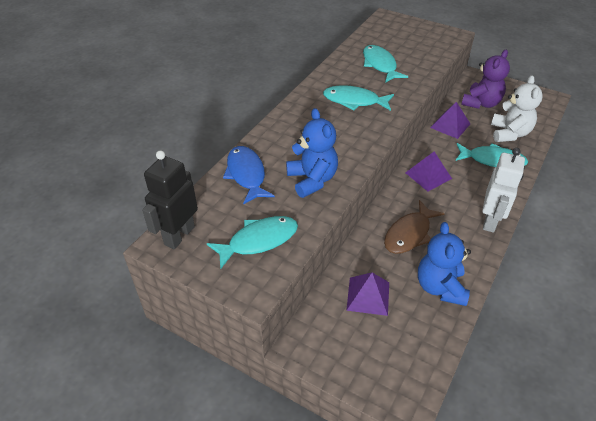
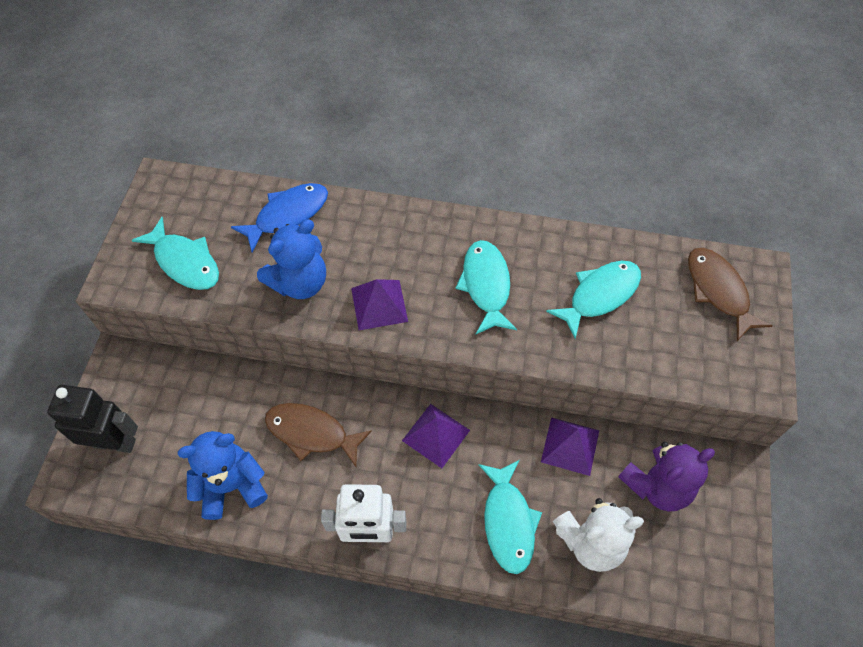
camera: 70 degrees right, 15 degrees up
(179, 235) = (175, 191): black robot -> black robot (114, 442)
(368, 296) = (199, 408): purple pyramid -> purple pyramid (379, 304)
(393, 31) = (718, 291): none -> brown fish
(481, 103) = (657, 485): purple teddy bear -> purple teddy bear turned 45 degrees counterclockwise

